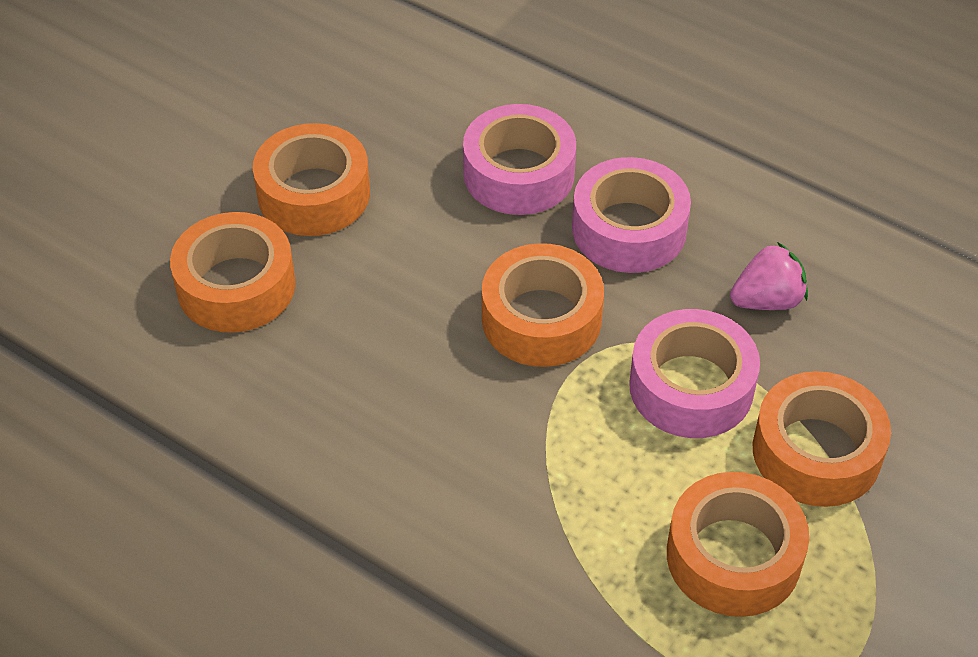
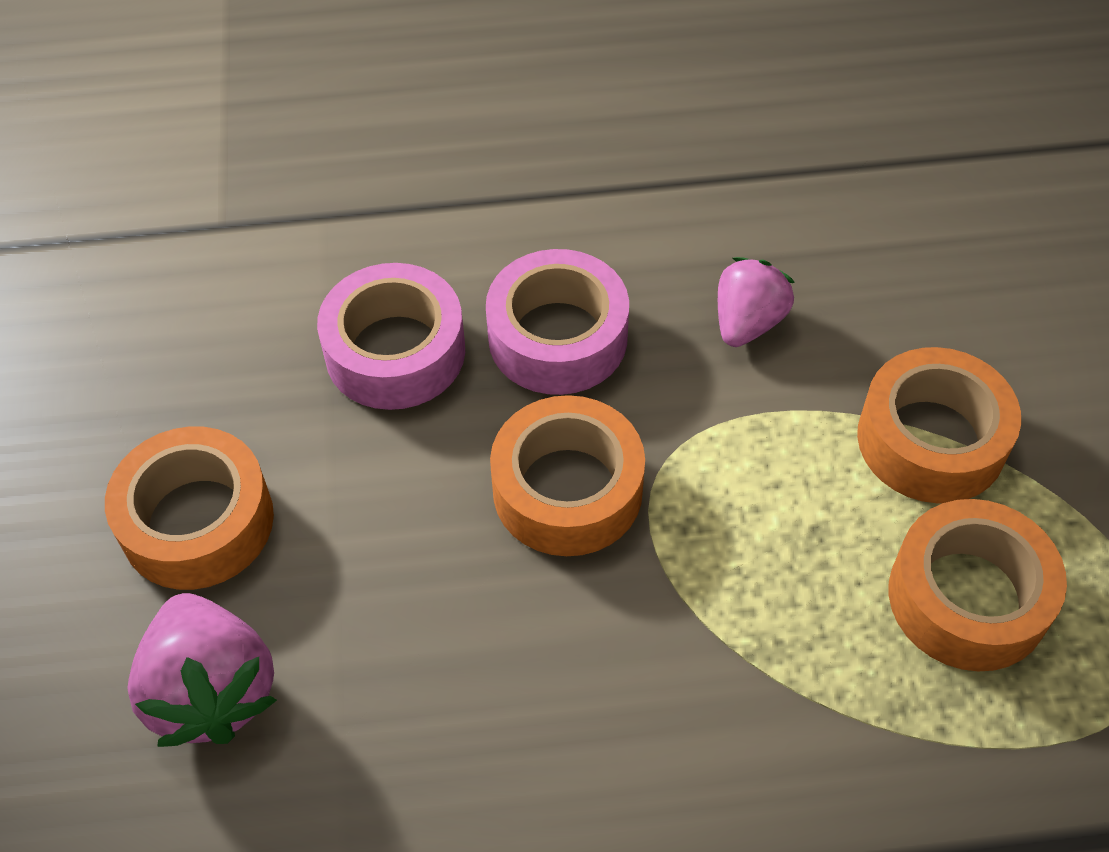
camera: 40 degrees left, 5 degrees up
(236, 286) = (212, 691): orange tape -> pink strawberry
(691, 387) = (769, 457): pink tape -> none

